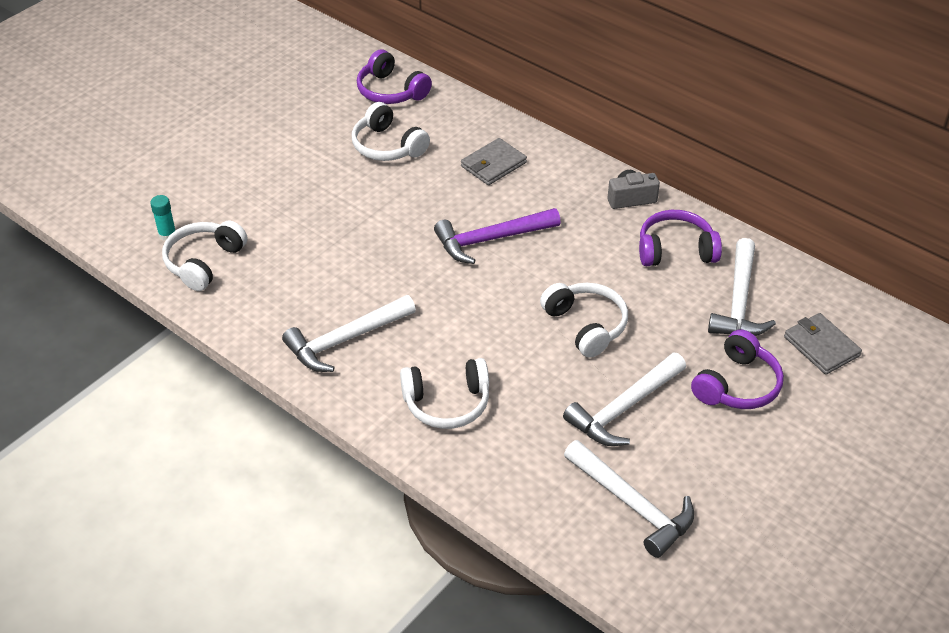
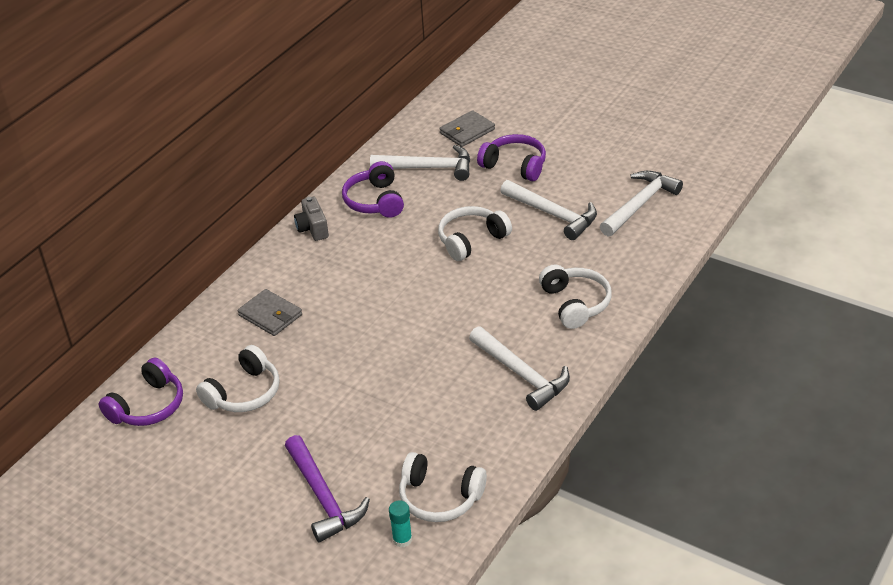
camera: 95 degrees left, 5 degrees down
(491, 239) = (377, 303): purple hammer -> purple hammer (323, 497)

